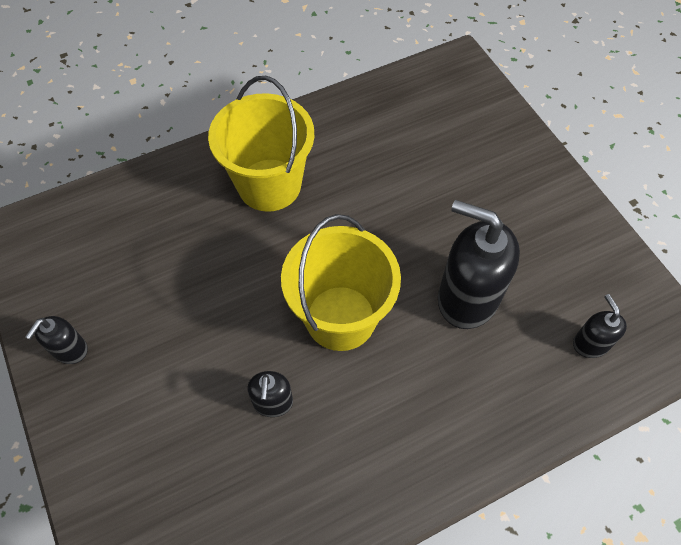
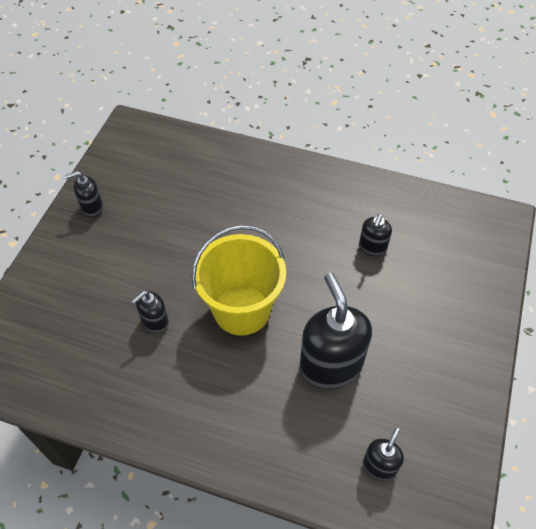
camera: 45 degrees right, 5 degrees down
(269, 185) = (287, 202): yellow bucket -> none
(388, 167) = (372, 247): none -> black soap dispenser

